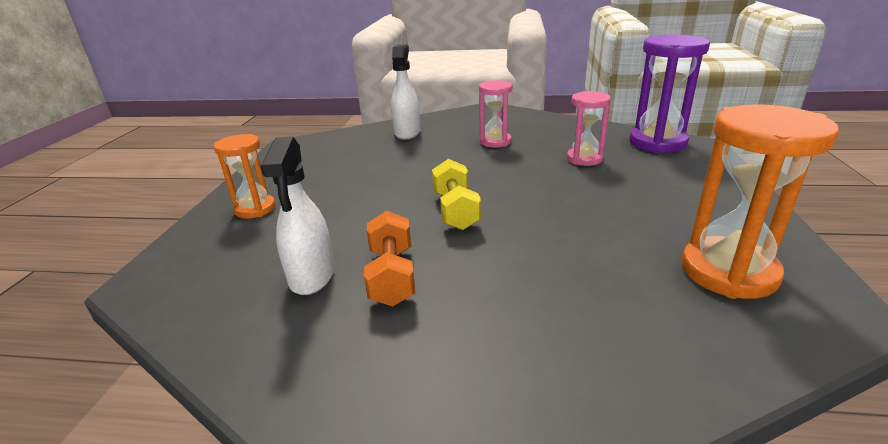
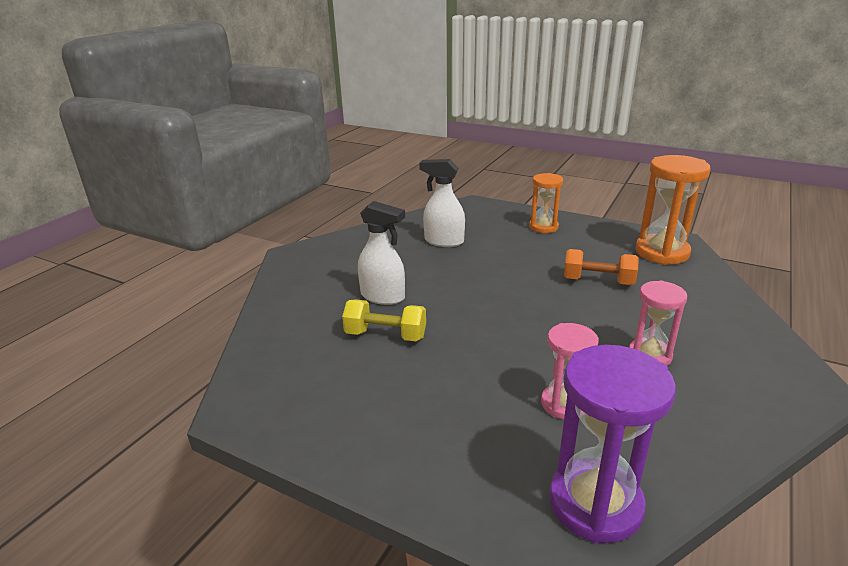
camera: 110 degrees right, 0 degrees up
(392, 276) = (423, 262): orange dumbbell -> orange dumbbell (598, 281)
(407, 133) = (701, 303): white spray bottle -> white spray bottle (383, 296)
(456, 211) = (489, 297): yellow dumbbell -> yellow dumbbell (385, 335)
(728, 272) = (313, 386): orange hourglass -> orange hourglass (662, 252)

